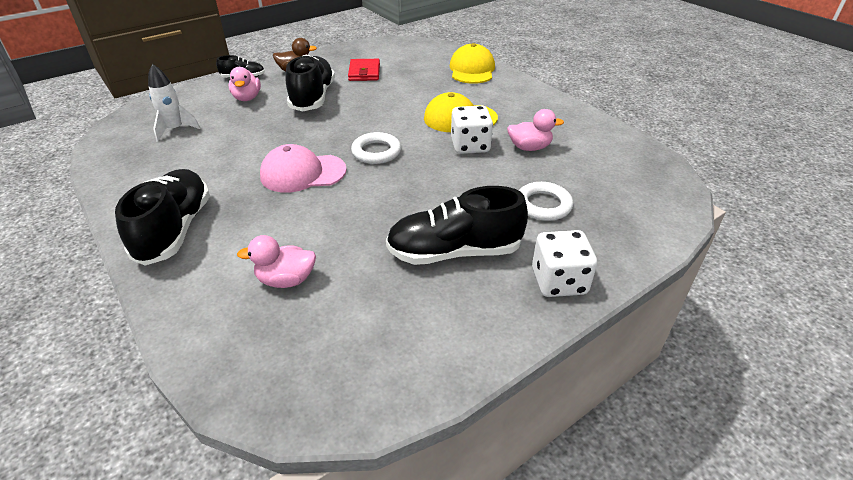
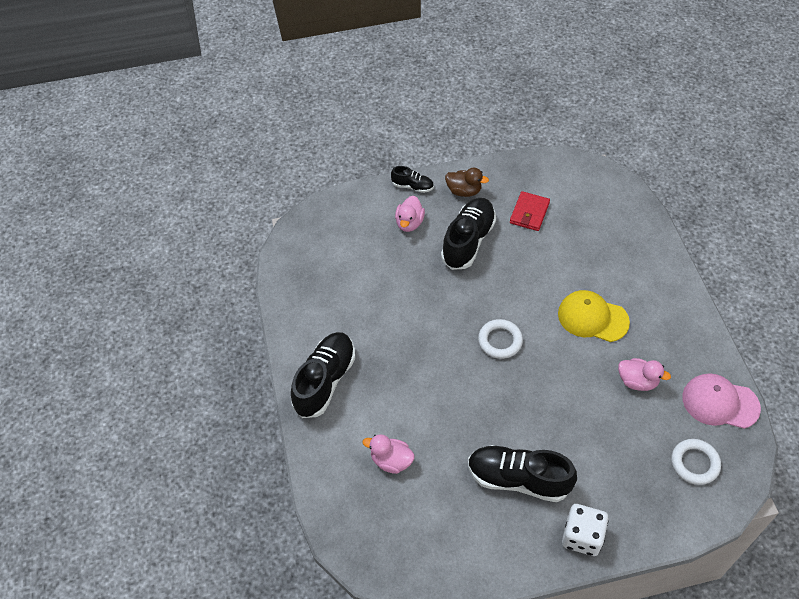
camera: 25 degrees right, 15 degrees up
(175, 129) = (341, 253): white rocket -> none
(303, 173) = (431, 348): pink cap -> pink cap (720, 402)
(470, 146) = (584, 360): white dice -> none
(472, 70) = (640, 241): yellow cap -> none
(543, 205) = (612, 456): white ring -> white ring (694, 463)

